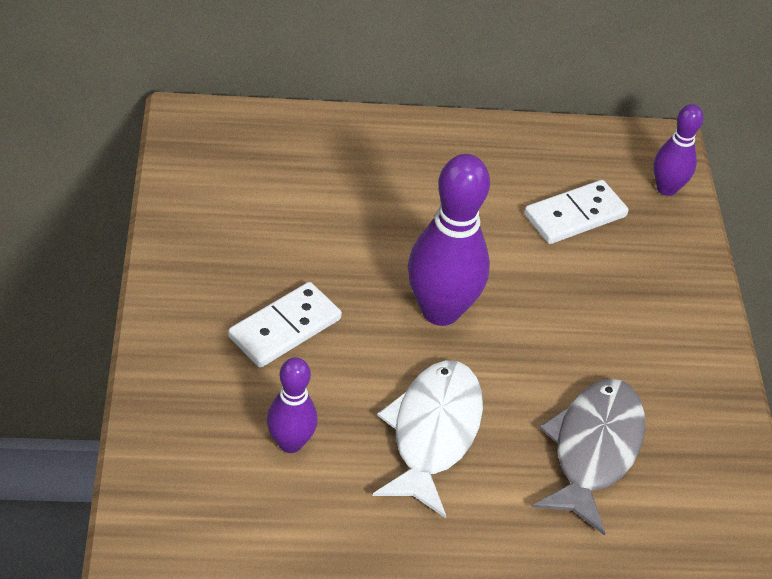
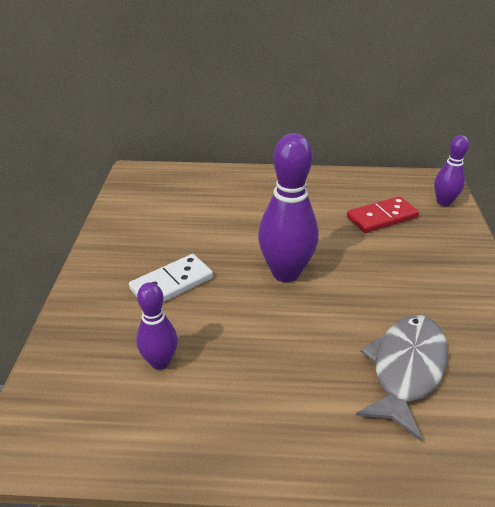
camera: 10 degrees right, 10 degrees down
(432, 433) = (274, 355): white fish -> none
(575, 215) = (382, 217): white domino -> red domino

